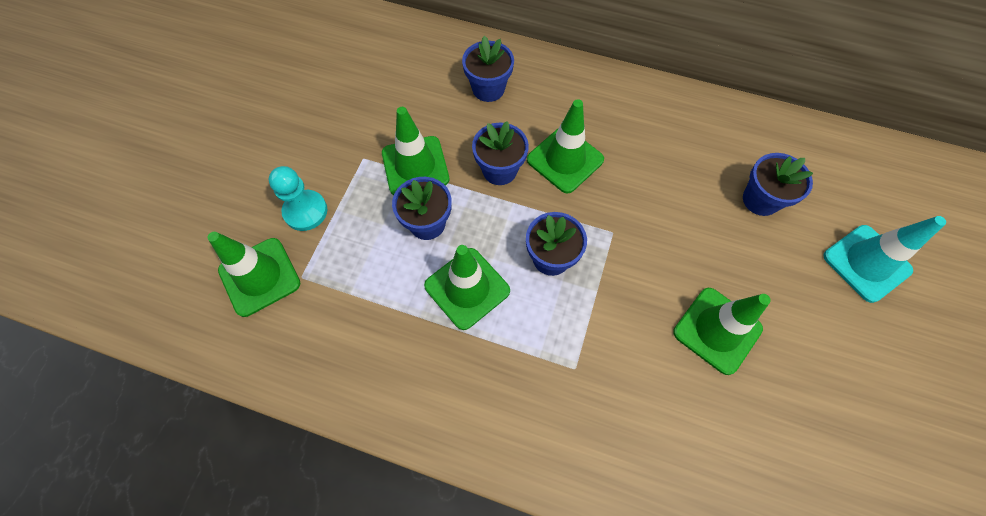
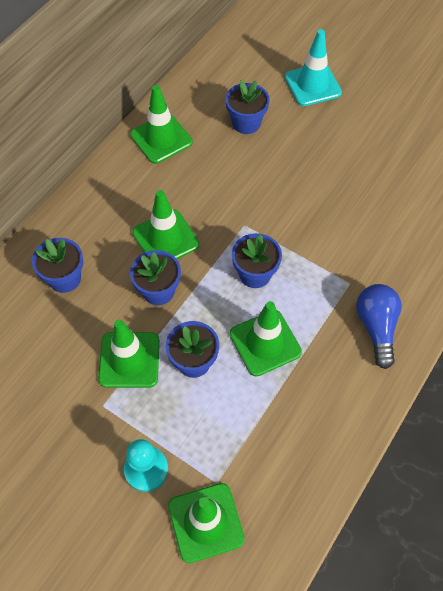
camera: 75 degrees left, 5 degrees down
(522, 413) = (376, 327): none -> blue light bulb
(717, 330) = (340, 186): green traffic cone -> green traffic cone (161, 138)

